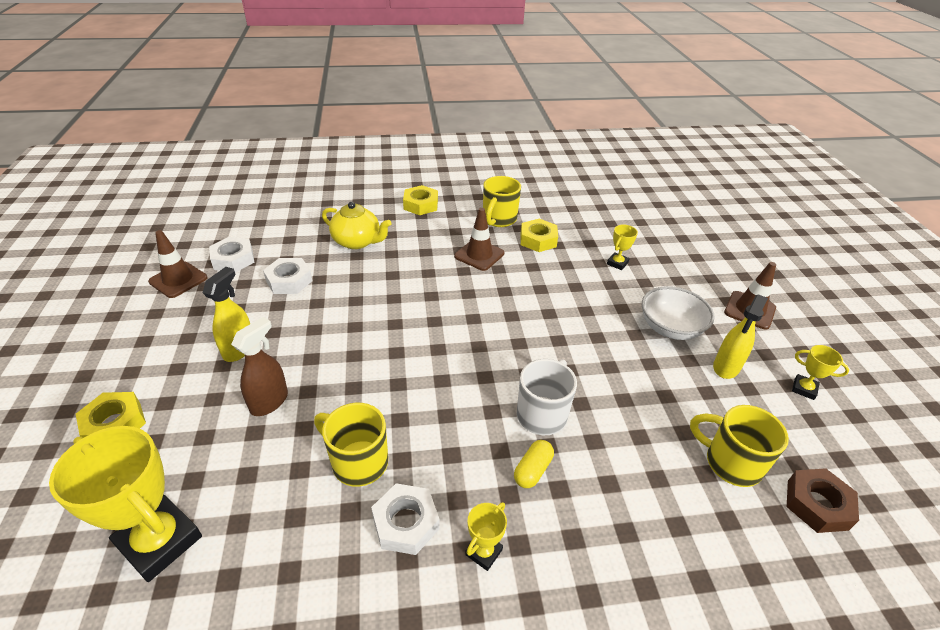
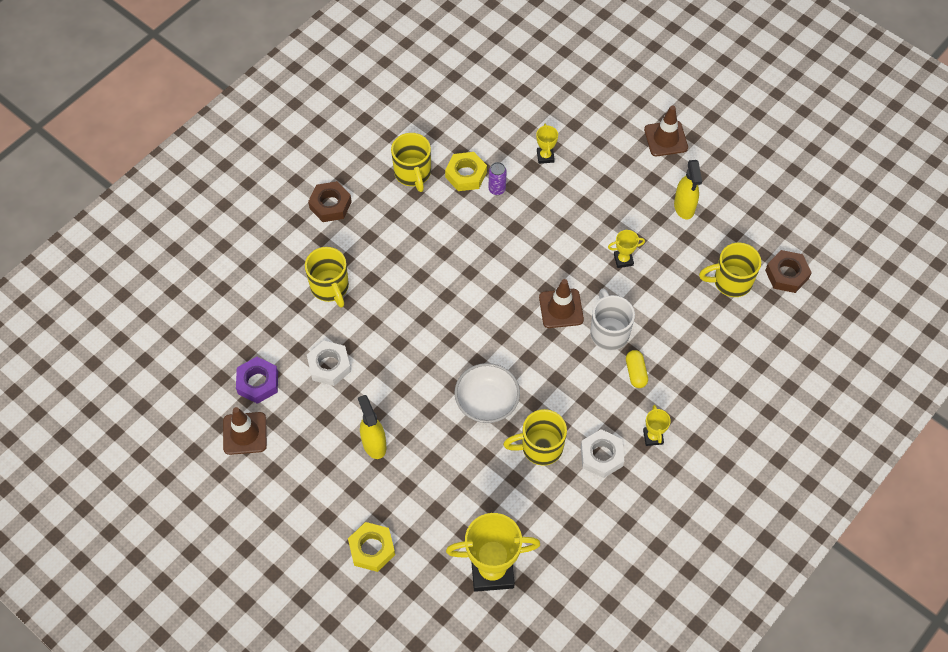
camera: 40 degrees left, 20 degrees up
(233, 259) = (258, 383): white nut -> purple nut
(269, 402) = (444, 458): brown spray bottle -> none
(357, 241) = (330, 287): yellow teapot -> yellow mug
(421, 205) = (330, 205): yellow nut -> brown nut
(479, 255) = (438, 227): brown traffic cone -> brown traffic cone (561, 308)
(553, 260) = (497, 189): none -> purple can
(670, 328) = (628, 197): white bowl -> white bowl (487, 402)
(804, 389) = (737, 190): yellow trophy -> yellow trophy (623, 260)

